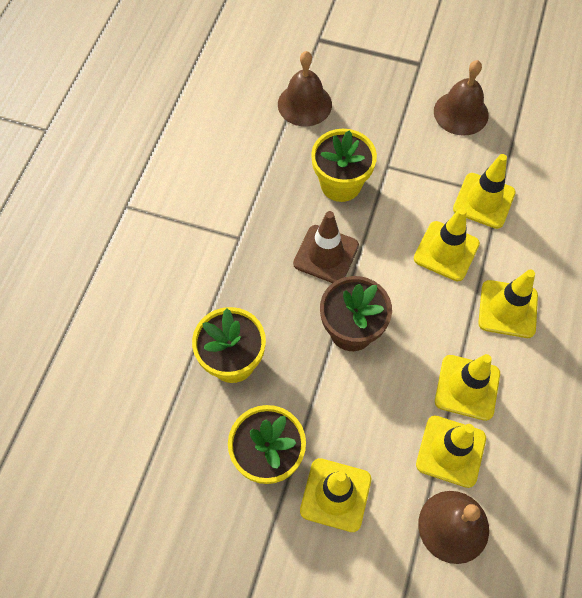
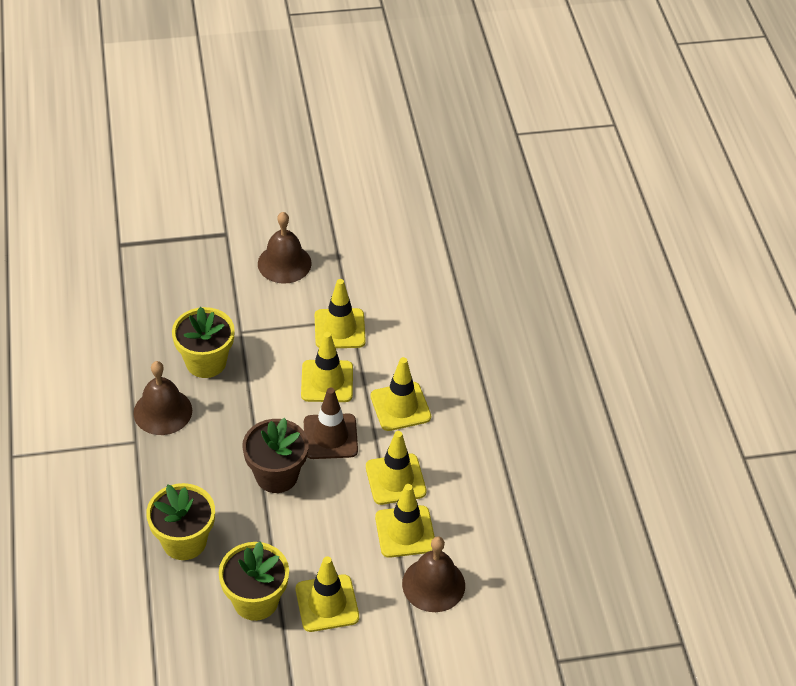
camera: 30 degrees left, 15 degrees down
(304, 104) = (136, 306): brown bell -> brown bell (162, 411)
(326, 254) = (222, 424): brown traffic cone -> brown traffic cone (330, 436)

